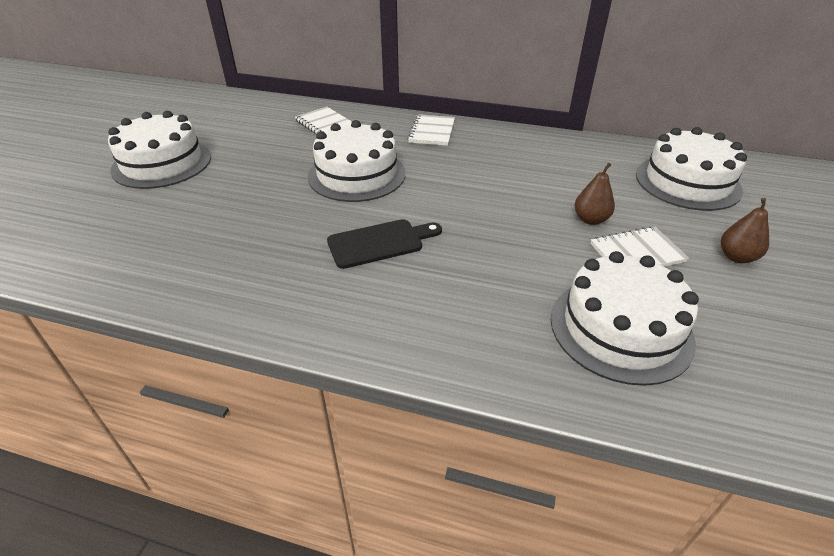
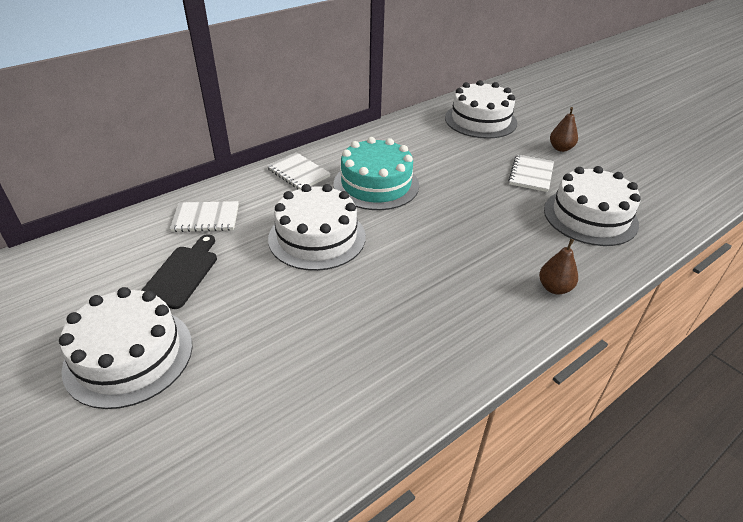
camera: 55 degrees left, 0 degrees up
(380, 243) = (426, 267): black cutting board -> black cutting board (182, 273)
(469, 170) = (376, 184): none -> turquoise cake
(590, 219) = (484, 171): brown pear -> brown pear (554, 288)

